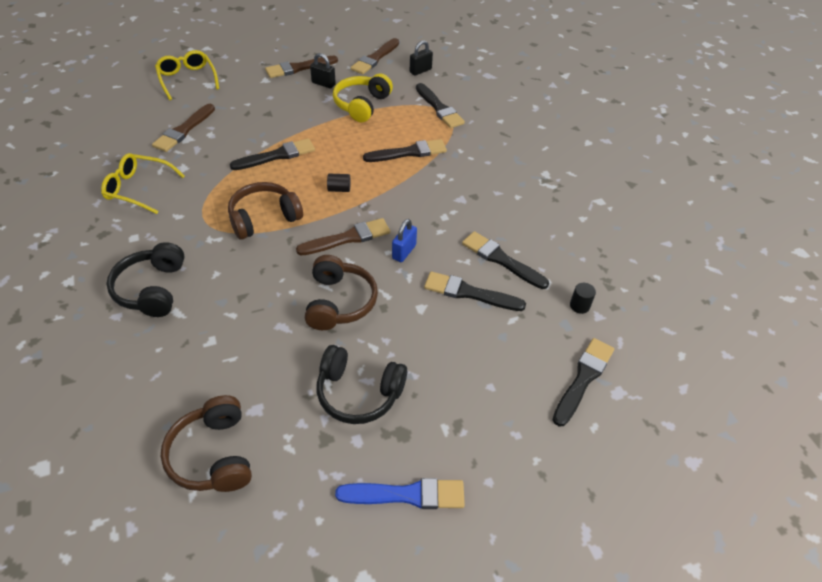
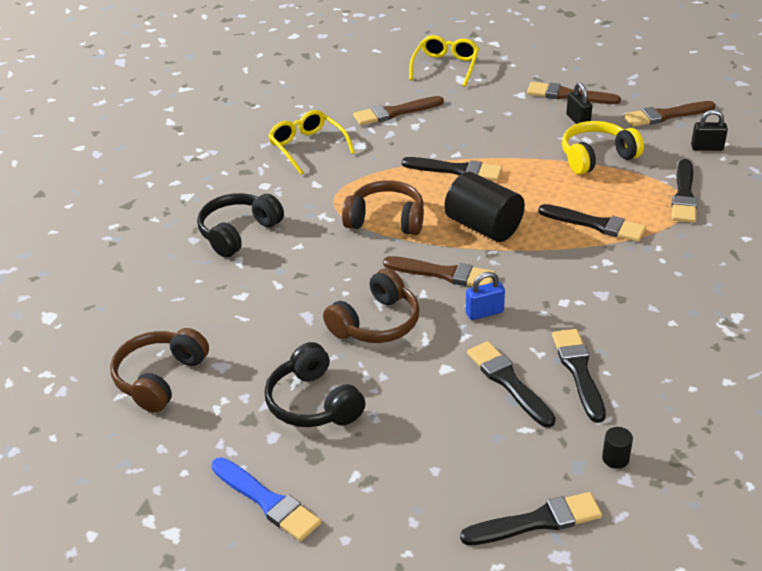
camera: 45 degrees right, 10 degrees down
(339, 189) = (483, 227): black cylinder -> black cylinder, size x2.39

